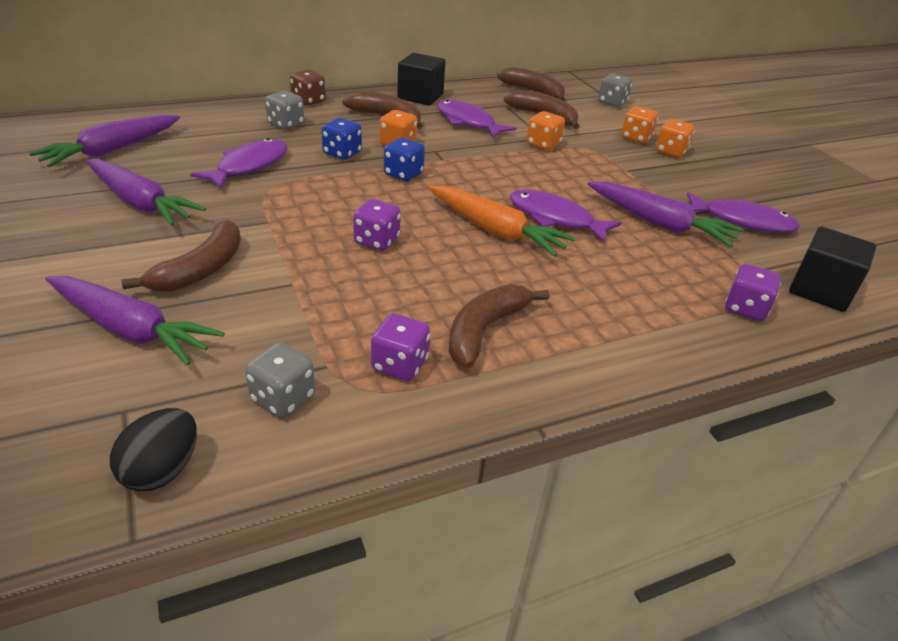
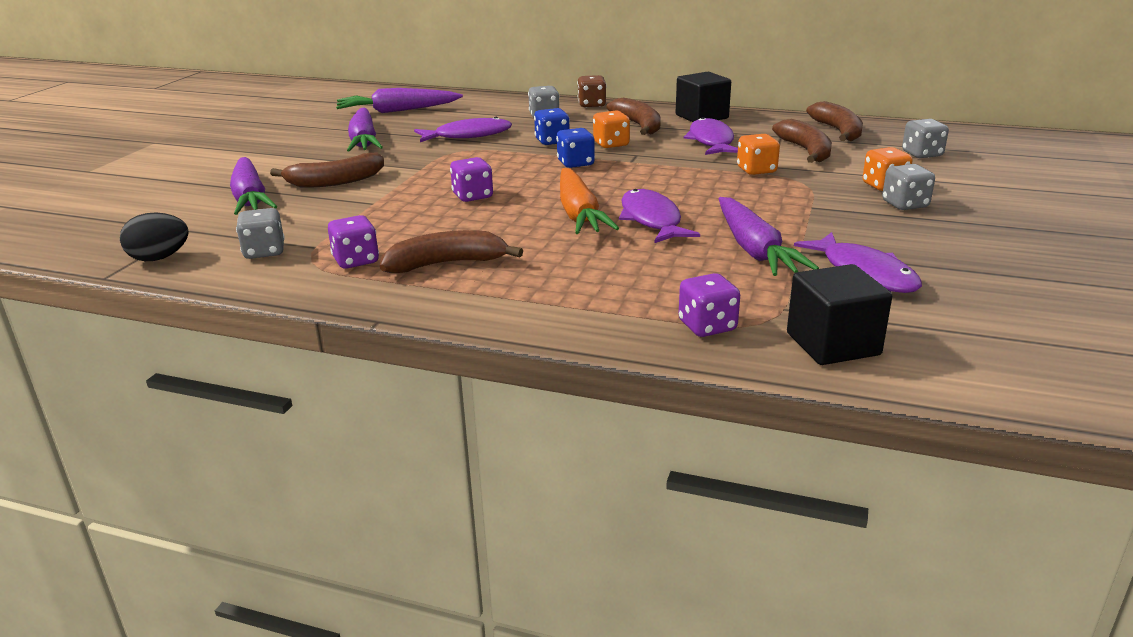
camera: 45 degrees right, 10 degrees down
(671, 152) = (905, 204): orange dice -> grey dice

